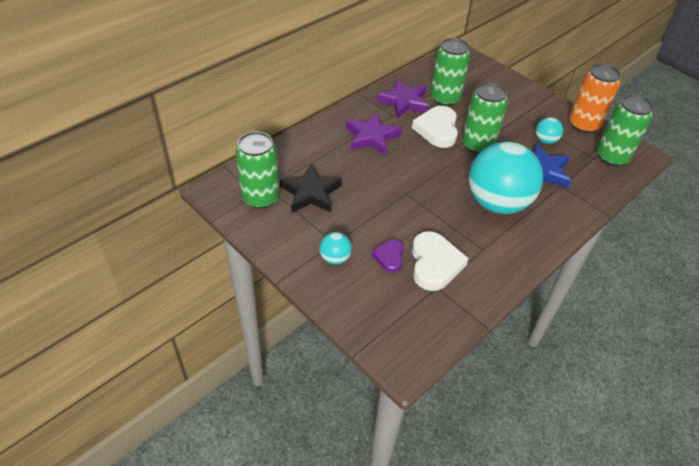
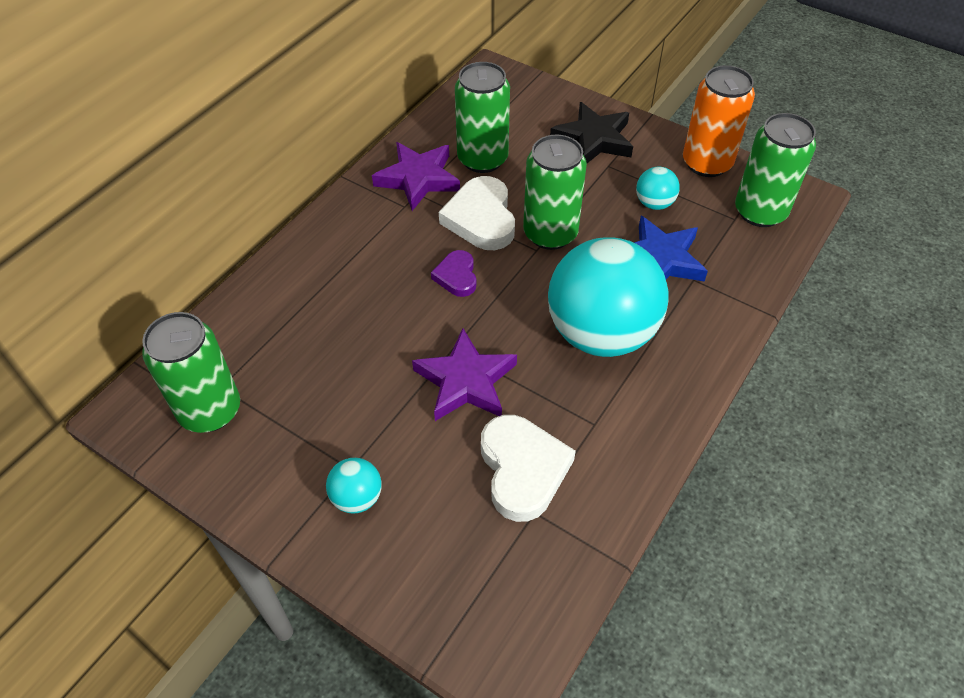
camera: 10 degrees left, 5 degrees up
(311, 193) = (294, 382): black star -> black star (593, 139)
(371, 137) = (377, 254): purple star -> purple star (465, 381)
(389, 257) = (447, 474): purple heart -> purple heart (456, 276)

